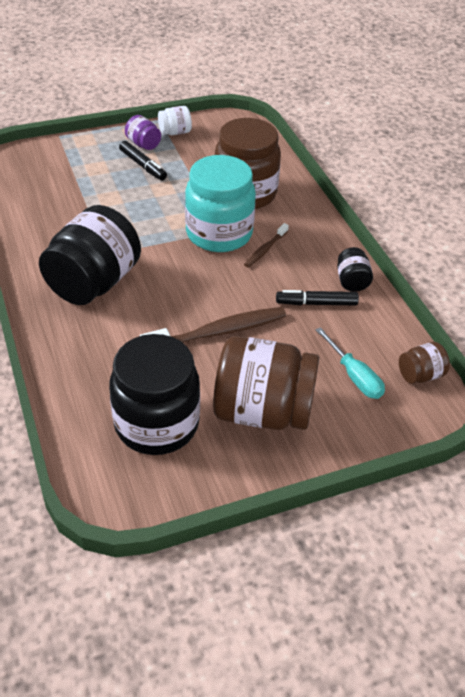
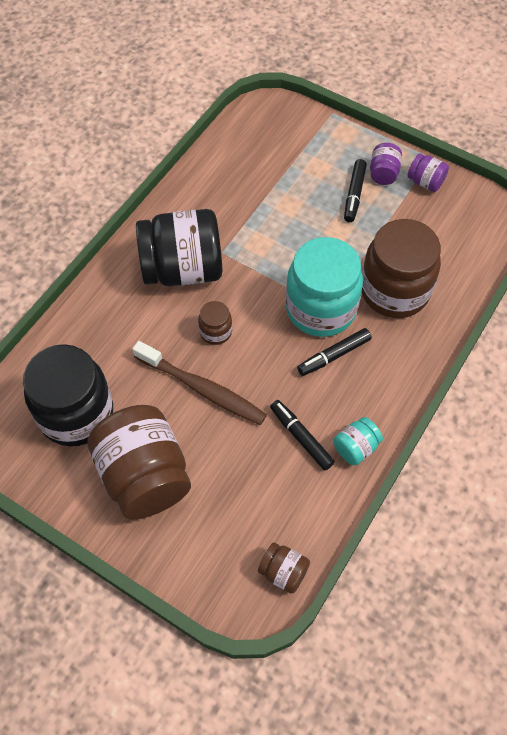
camera: 55 degrees right, 15 degrees up
(174, 297) = (216, 332): none -> brown jar
(175, 132) = (425, 182): white jar -> purple jar
(265, 249) = (334, 355): brown toothbrush -> black marker
(352, 281) = (355, 448): black jar -> turquoise jar
(354, 376) = (237, 520): turquoise screwdriver -> none

